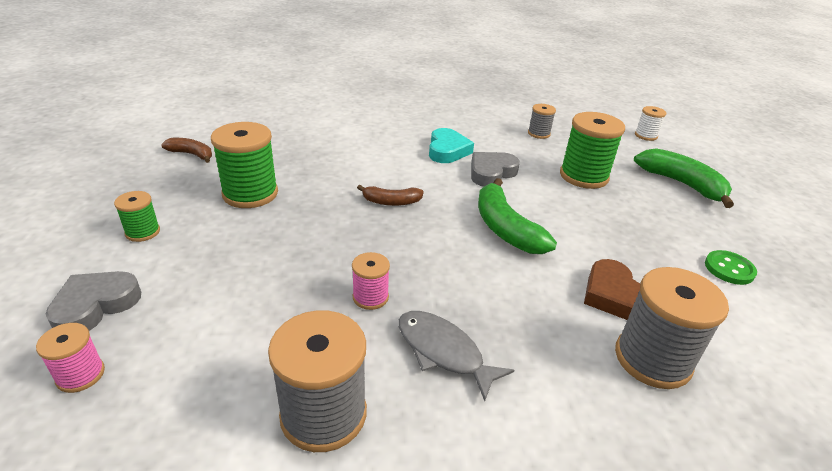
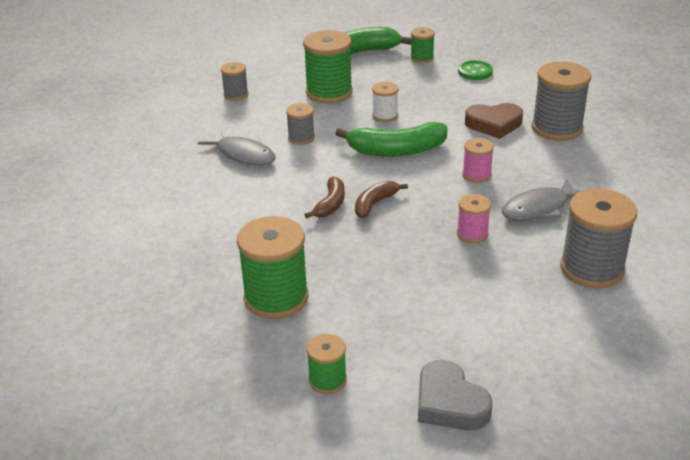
camera: 70 degrees left, 0 degrees up
(80, 375) = (541, 400): pink spool -> pink spool (476, 175)
(192, 154) = (151, 348): brown banana -> brown banana (375, 204)
(447, 150) = (243, 154): turquoise heart -> grey fish
(491, 173) = (301, 138): grey heart -> grey spool
(646, 136) = (271, 42): white spool -> white spool (385, 116)
(716, 224) = (422, 58): none -> green spool

